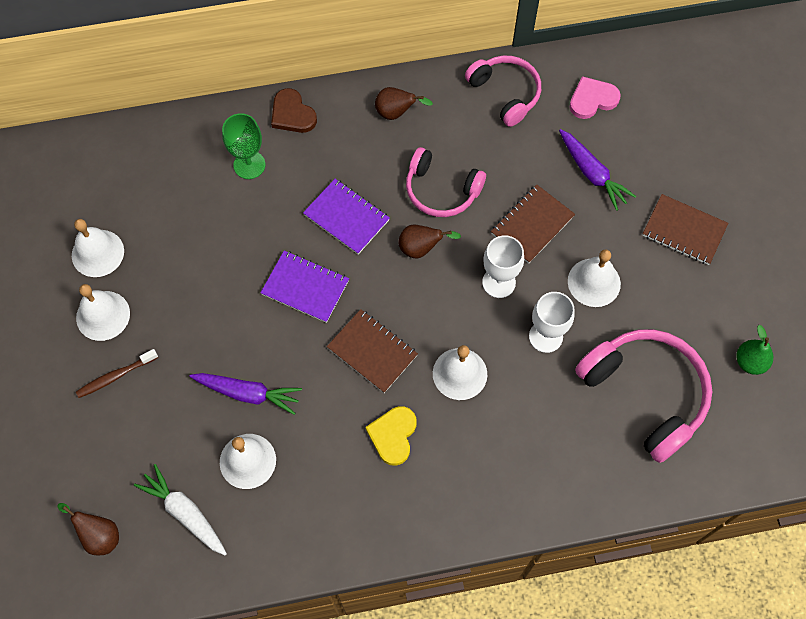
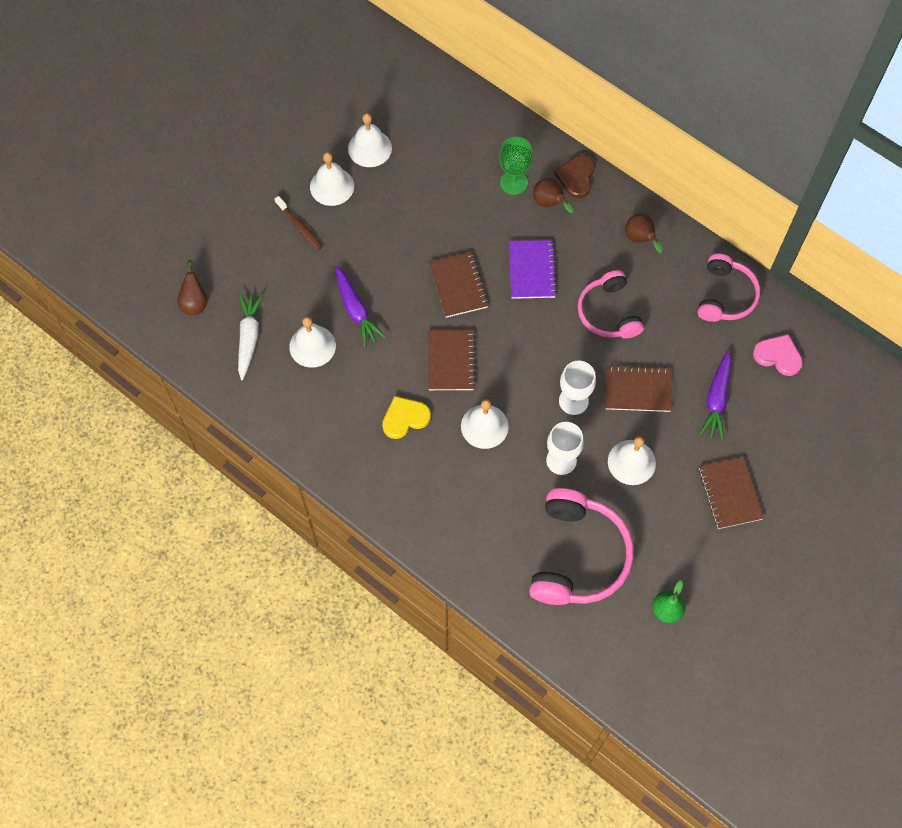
camera: 50 degrees right, 0 degrees up
(116, 376) = (299, 227): brown toothbrush -> brown toothbrush turned 150 degrees counterclockwise
(305, 287) = (458, 286): purple notebook -> brown notebook
(421, 248) = (552, 333): brown pear -> brown pear (549, 203)

